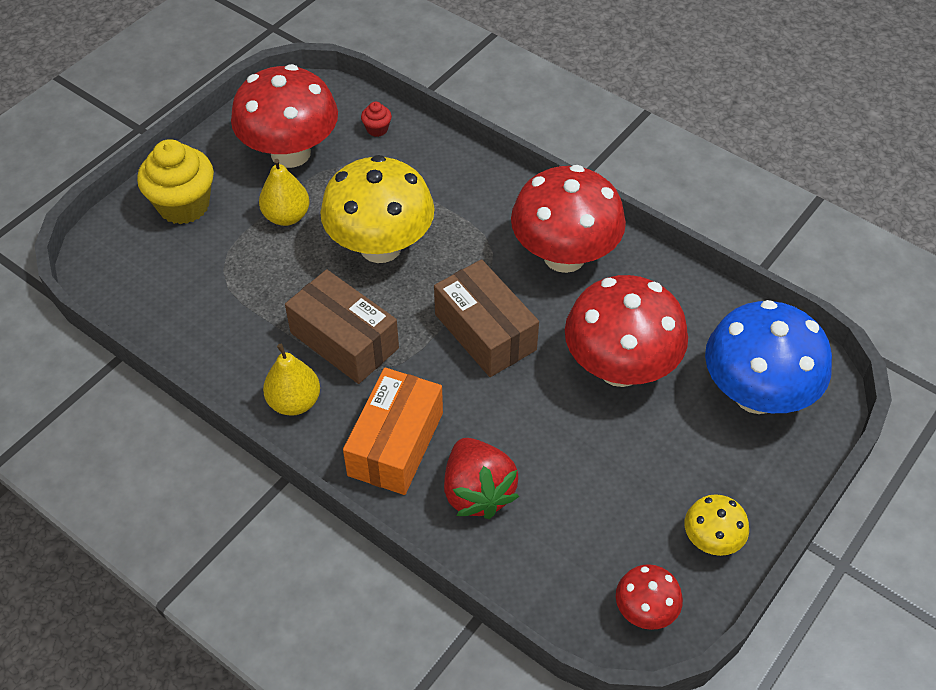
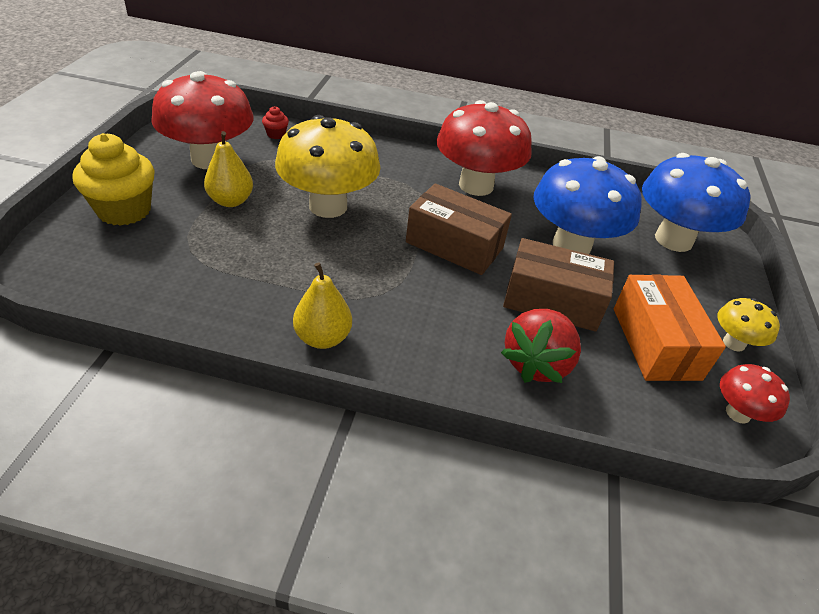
camera: 30 degrees left, 10 degrees down
(344, 340) = (339, 278): brown box -> brown box (552, 301)
(396, 444) = (440, 346): orange box -> orange box (656, 343)
(477, 492) = (536, 363): red strawberry -> red strawberry turned 75 degrees clockwise
(620, 367) = (571, 245): red mushroom -> blue mushroom

